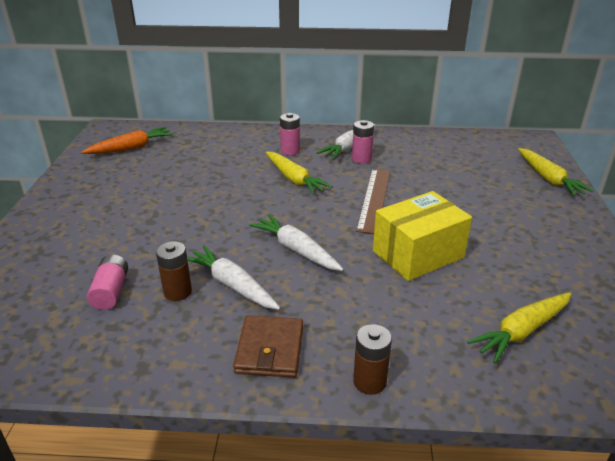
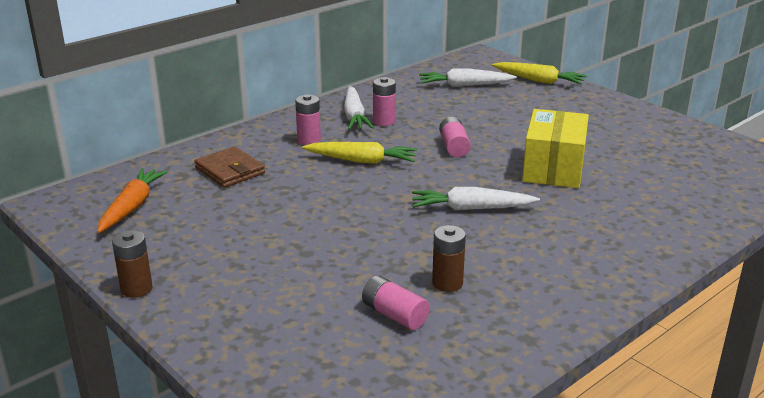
camera: 45 degrees left, 5 degrees down
(232, 285) = (476, 255): white carrot -> white carrot (465, 85)
(270, 349) = (581, 275): brown wallet -> brown wallet (230, 171)
(369, 381) = (665, 254): brown battery -> brown battery (136, 289)
(374, 199) = (454, 147): brown ruler -> pink battery
(522, 331) = (684, 181): yellow carrot -> none

